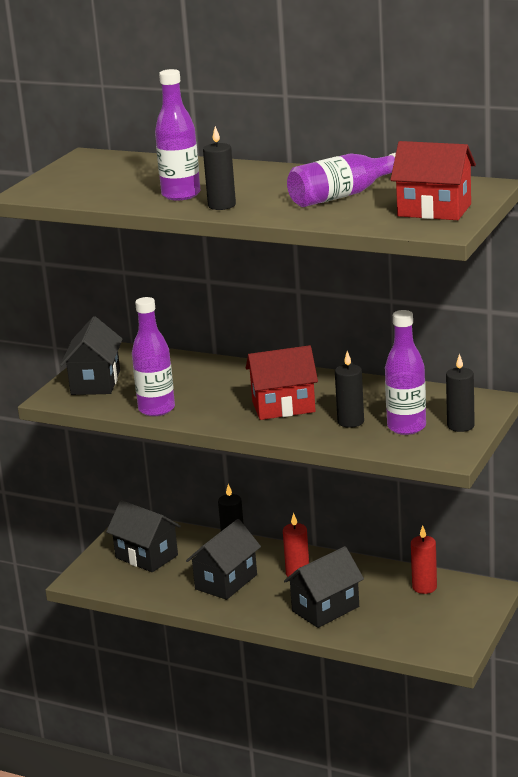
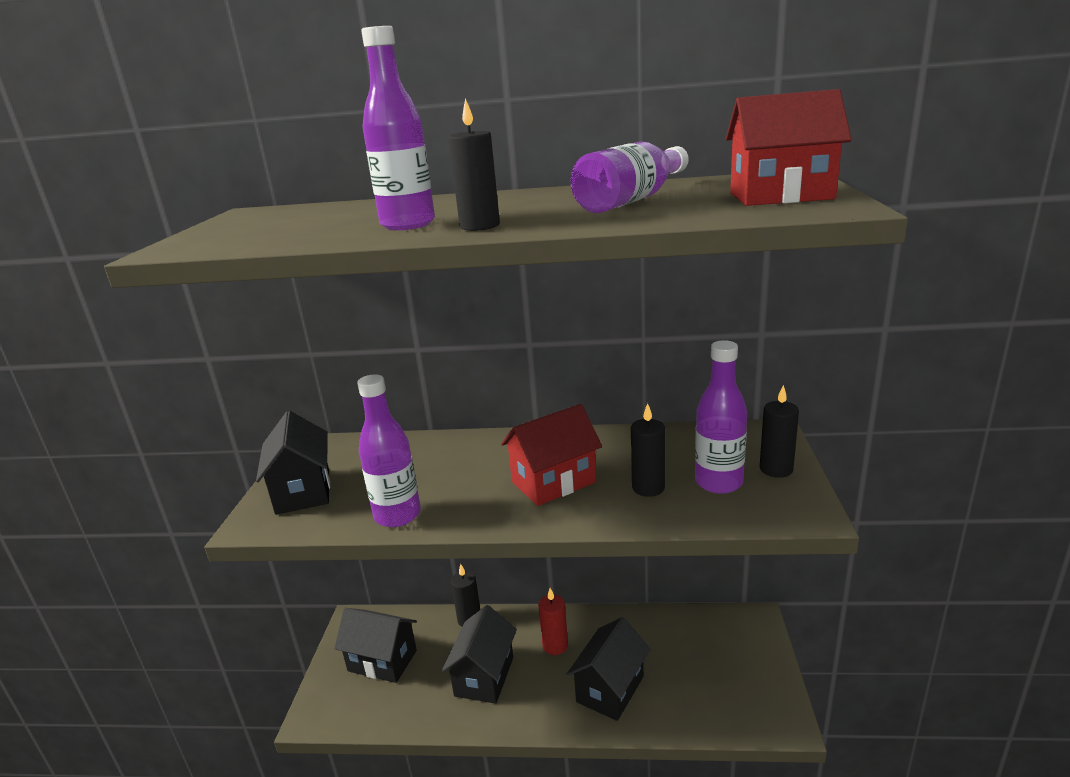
camera: 20 degrees left, 0 degrees up
(424, 587) = (691, 632): red candle -> none

